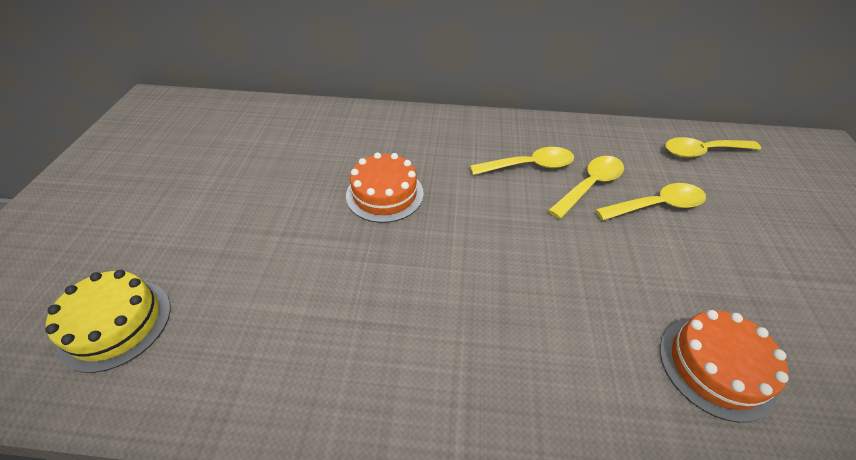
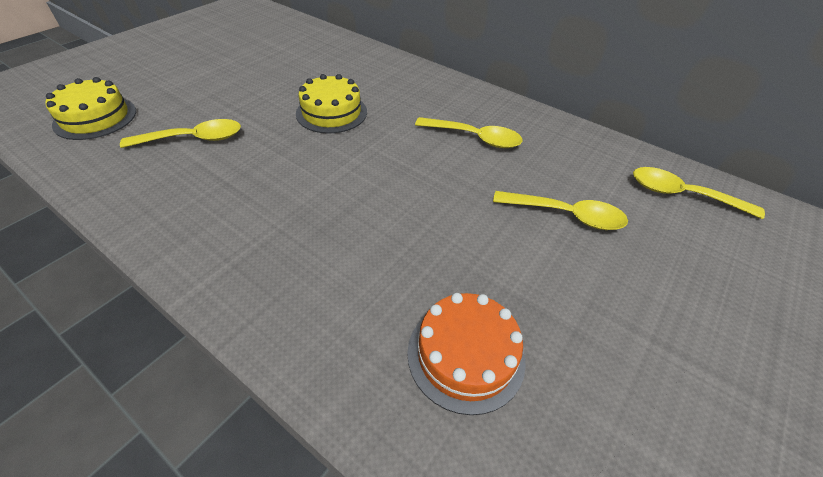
camera: 30 degrees right, 0 degrees up
(385, 194) = (331, 112): orange cake -> yellow cake
(589, 185) = (515, 173): yellow spoon -> yellow spoon (193, 139)

